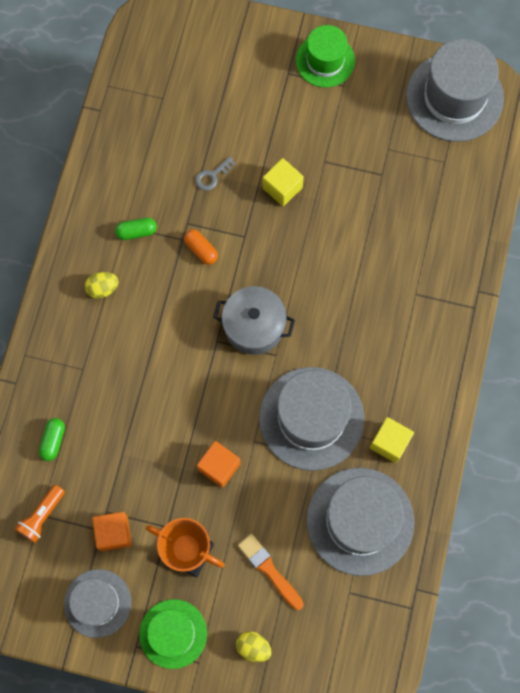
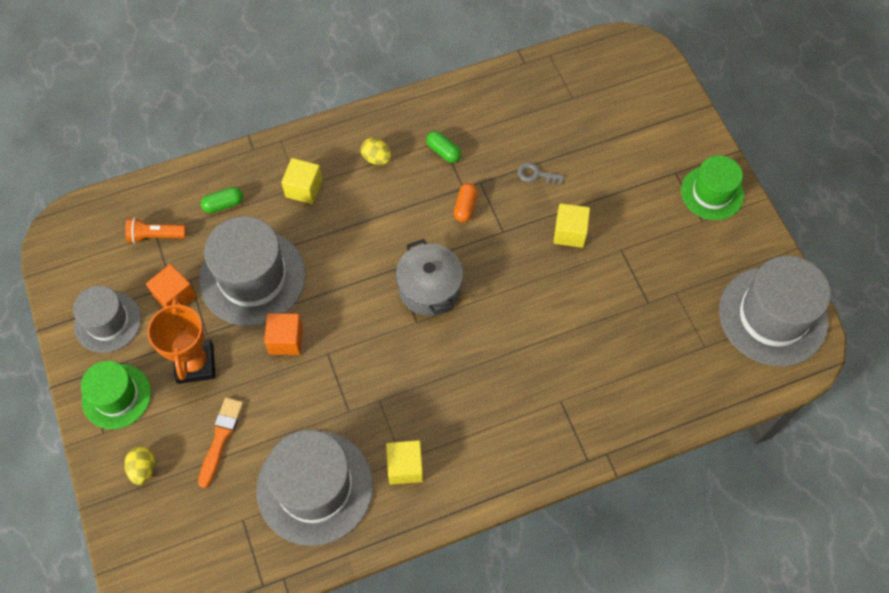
camera: 55 degrees right, 10 degrees down
(87, 365) = (304, 189): none -> yellow cube
(311, 418) = (381, 386): grey hat -> grey hat (252, 277)

